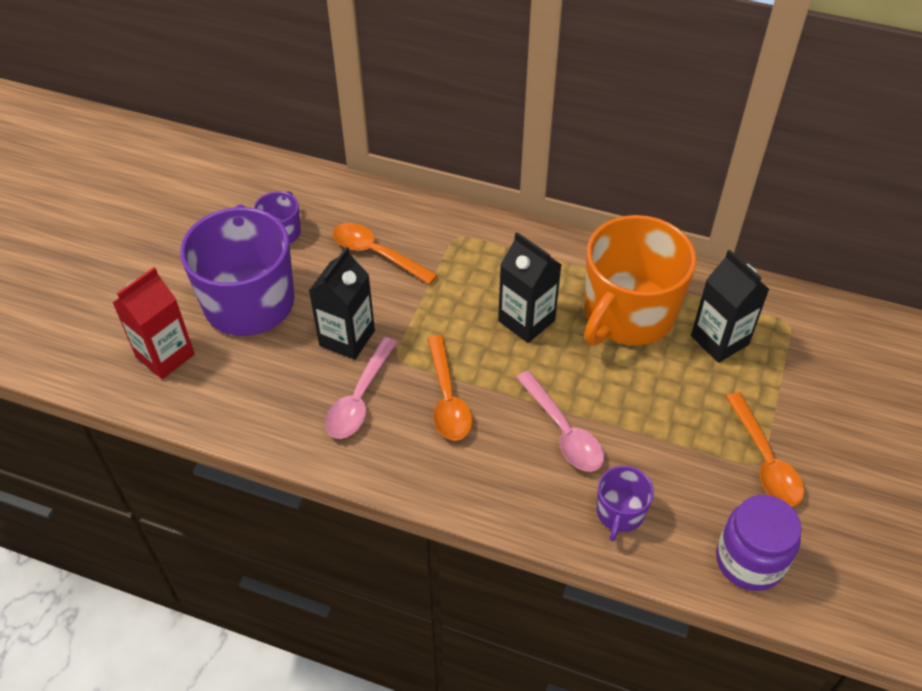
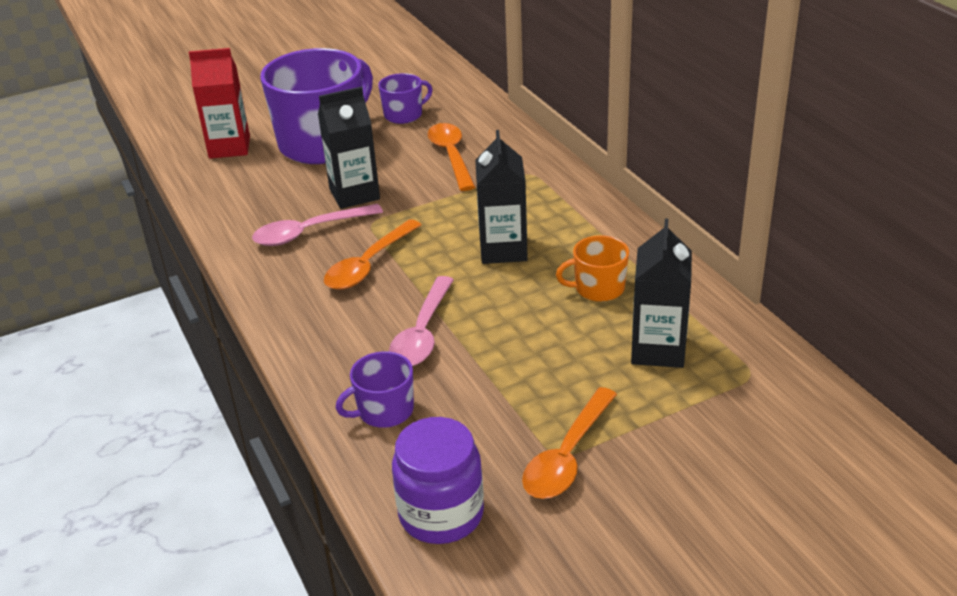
camera: 45 degrees right, 15 degrees down
(628, 314) = (598, 288): orange mug -> orange mug, size x0.46

